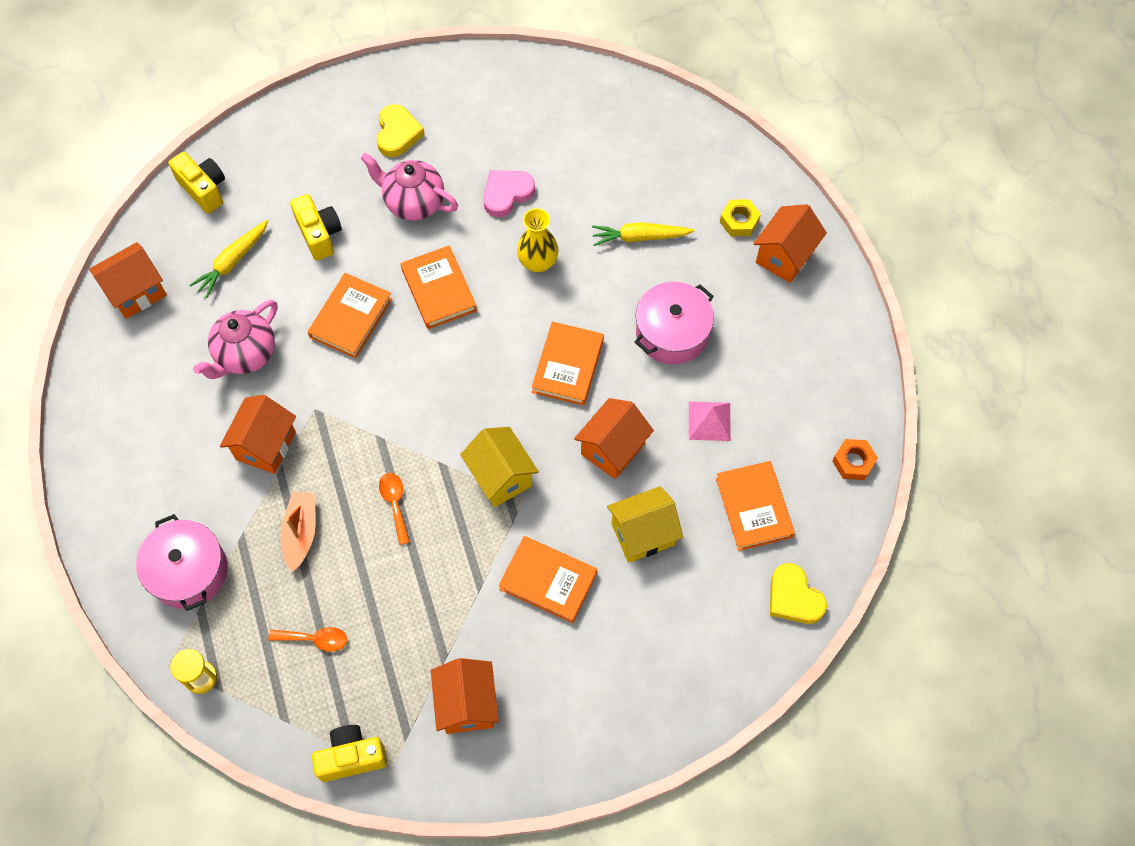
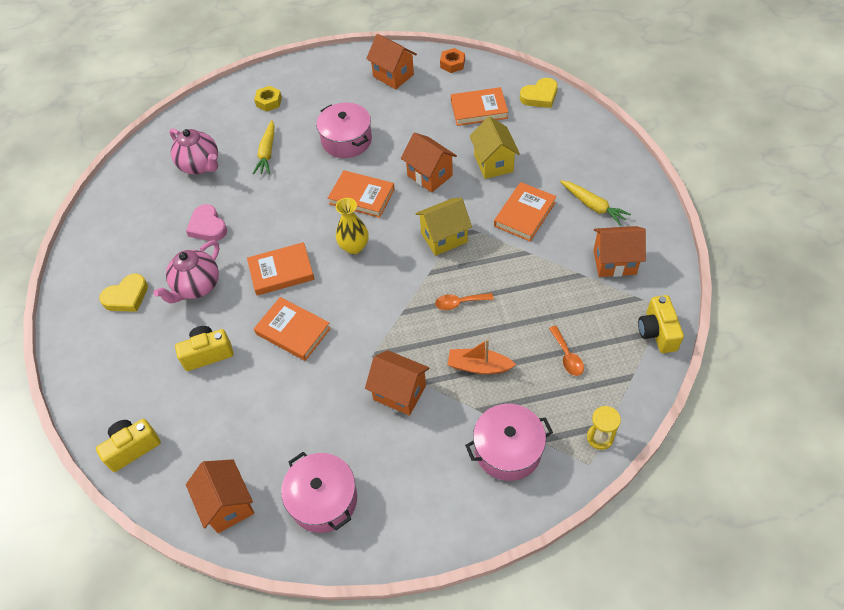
camera: 80 degrees left, 10 degrees down
(137, 383) = (323, 499): none -> pink pot
(232, 262) = (217, 422): yellow carrot -> yellow carrot (593, 206)
(245, 354) = (311, 409): pink teapot -> pink teapot (200, 165)
(315, 639) = (567, 356): orange spoon -> orange spoon turned 150 degrees clockwise
(397, 134) = (127, 296): yellow heart -> yellow heart turned 135 degrees clockwise
(538, 262) = (273, 210): yellow vase -> yellow vase (354, 247)
(709, 421) = (415, 126): pink pyramid -> none
(784, 256) = (302, 82): orange house -> orange house (393, 75)

